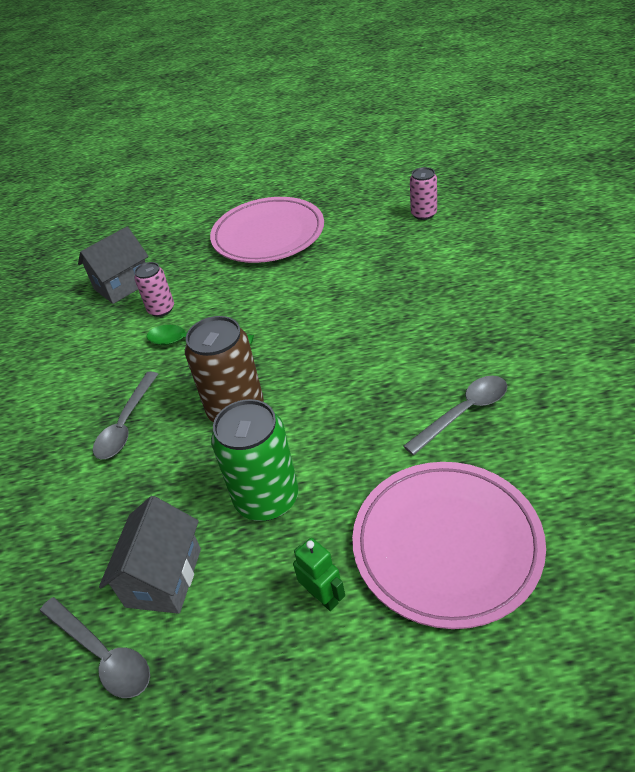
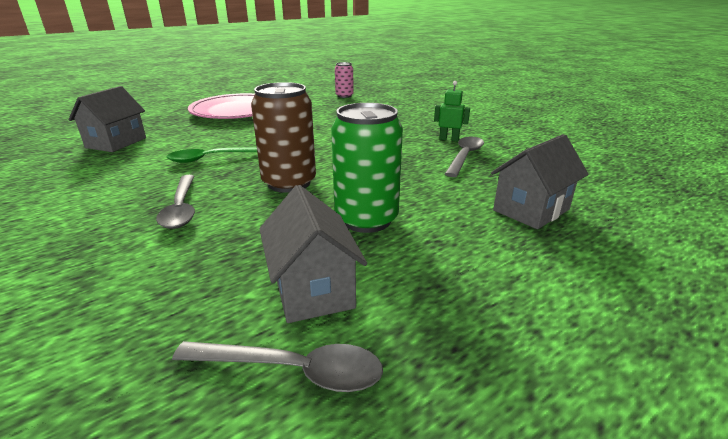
camera: 35 degrees left, 15 degrees down
(161, 309) = (167, 149): pink can -> none
(323, 596) = (477, 258): green robot -> green robot (449, 139)
(446, 545) = (531, 210): pink plate -> grey house

